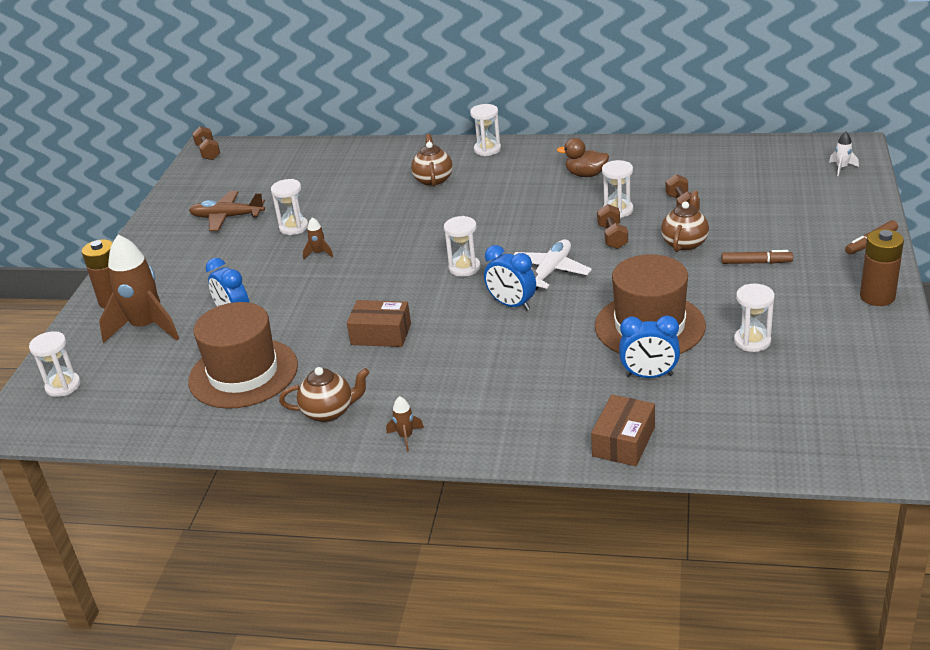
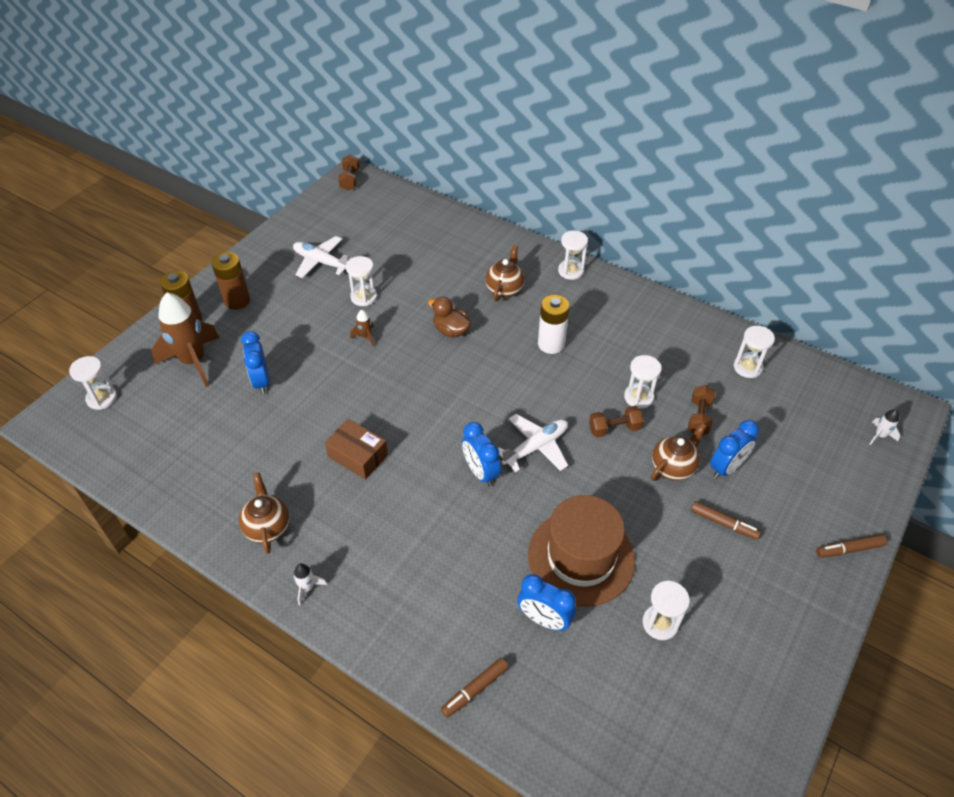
camera: 20 degrees right, 15 degrees up
(227, 217) = (321, 262): brown plane -> white plane
(243, 373) = (231, 449): brown hat -> none
(329, 412) = (267, 527): brown teapot -> brown teapot turned 120 degrees counterclockwise
(406, 437) = (307, 588): brown rocket -> white rocket
(464, 268) = (468, 408): white hourglass -> white hourglass (747, 367)
(508, 202) = (551, 344): none -> white battery
(585, 174) = (636, 339): brown duck -> brown duck (451, 330)
(612, 237) = (614, 429): brown dumbbell -> brown dumbbell turned 60 degrees clockwise
(623, 441) = (475, 690): brown box -> brown marker
(731, 228) = (726, 468): none -> blue clock
(877, 297) = (812, 625): brown battery -> brown battery (237, 301)

